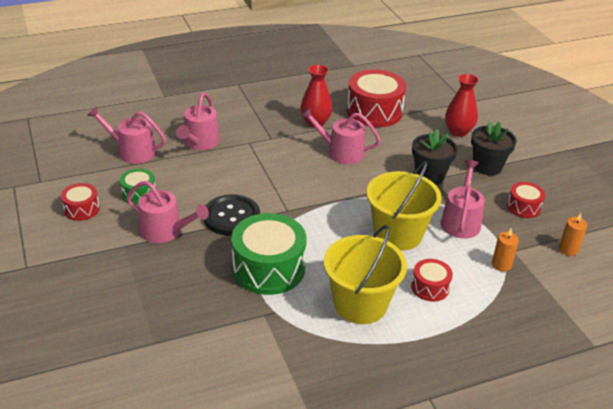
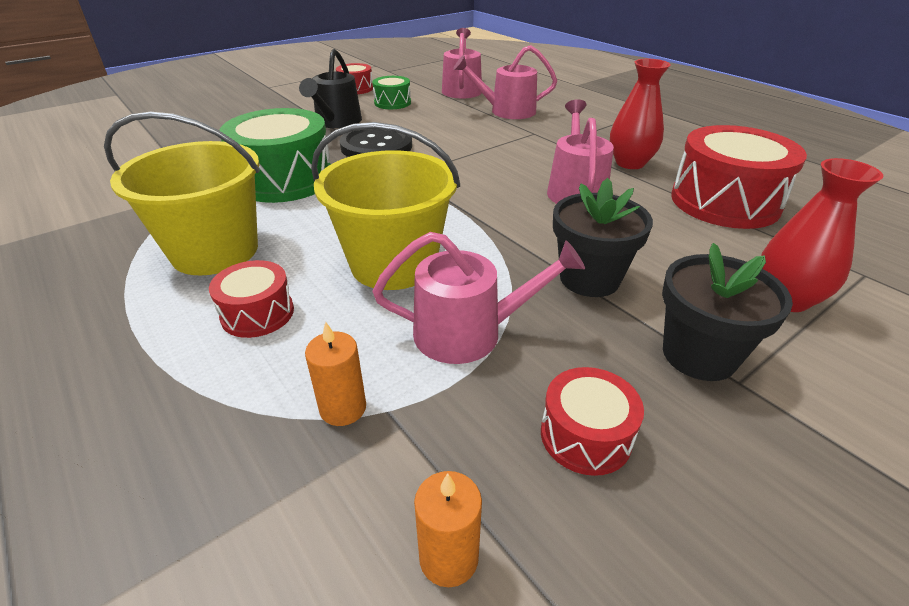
camera: 75 degrees right, 0 degrees up
(165, 231) = (336, 122): pink watering can -> black watering can

